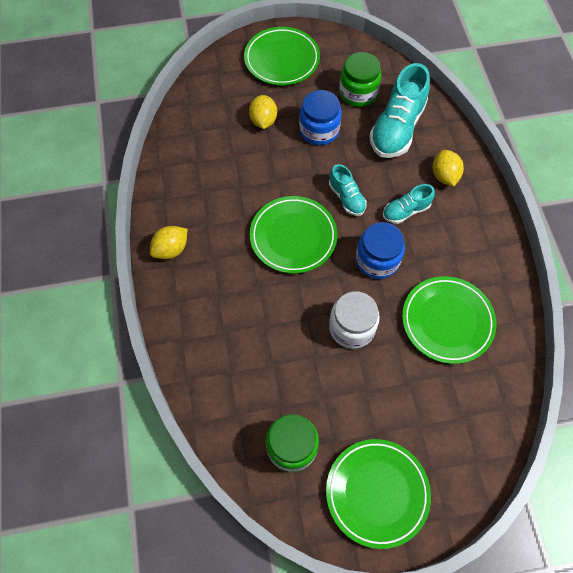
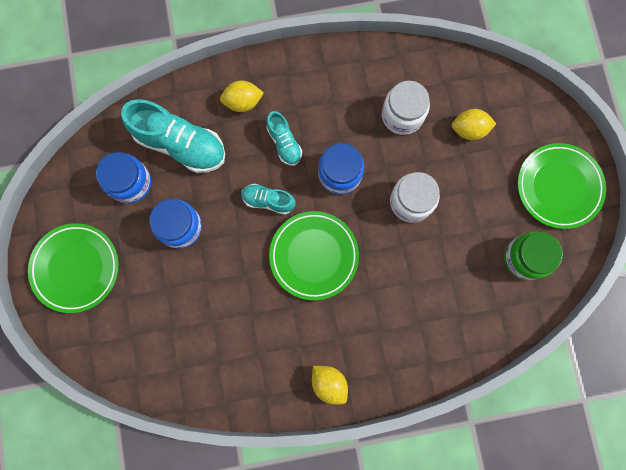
camera: 90 degrees left, 15 degrees up
(263, 121) = (165, 288): yellow lemon -> yellow lemon (469, 130)
(346, 198) = (268, 201): turquoise shoe -> turquoise shoe turned 135 degrees counterclockwise
(358, 93) = (130, 183): green jar -> blue jar
(447, 321) = (402, 115): green plate -> white jar

